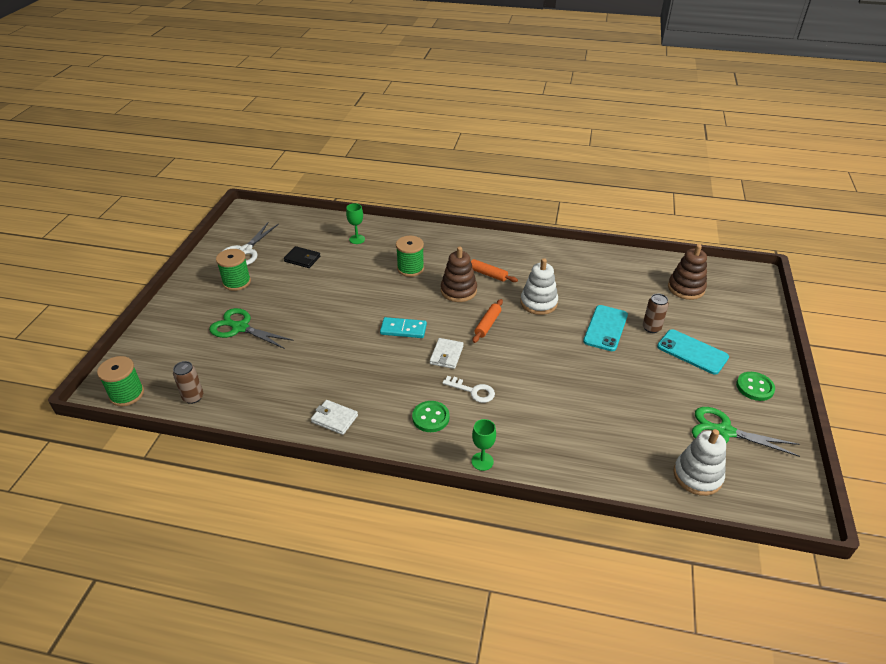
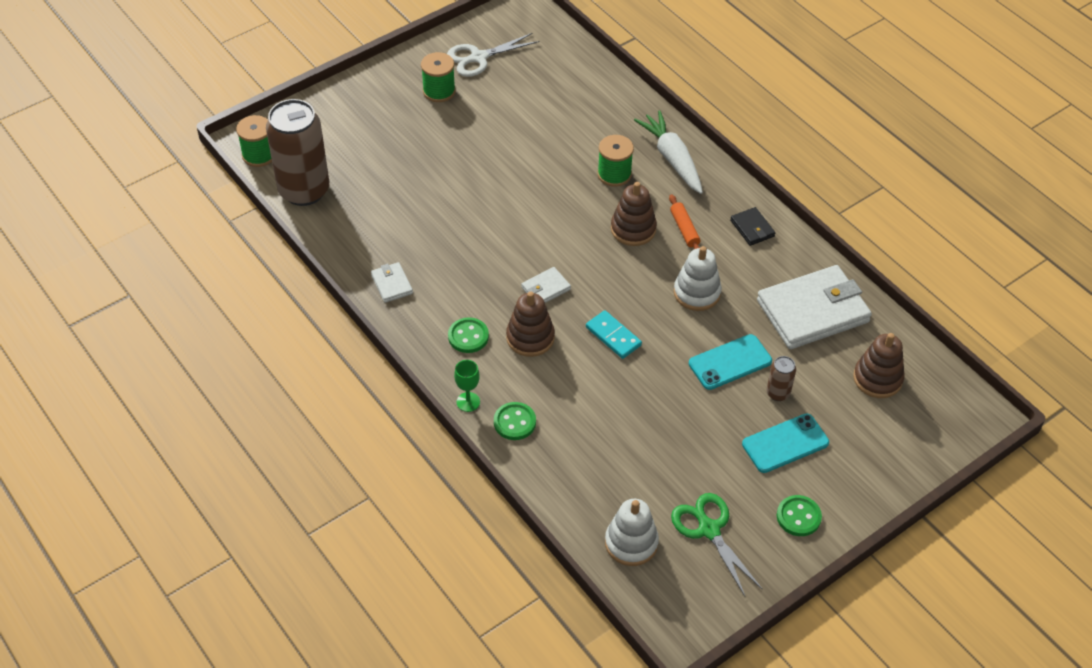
camera: 40 degrees right, 10 degrees up
(193, 397) = (304, 190): brown can -> brown can, size x2.36
(239, 327) = (398, 144): green scissors -> none
(302, 259) = (522, 99): black wallet -> black wallet (752, 228)
(357, 239) = (598, 106): green goblet -> none
(403, 329) = (535, 237): turquoise domino -> turquoise domino (613, 336)
(435, 243) = (672, 158): none -> white carrot
(473, 391) = (530, 338): white key -> brown stacking toy
(487, 324) = (619, 283): orange rolling pin -> none
(529, 452) = (514, 422): none -> green button
(610, 275) = (812, 311): none -> white wallet
(692, 352) = (785, 443): turquoise phone -> turquoise phone turned 75 degrees clockwise

